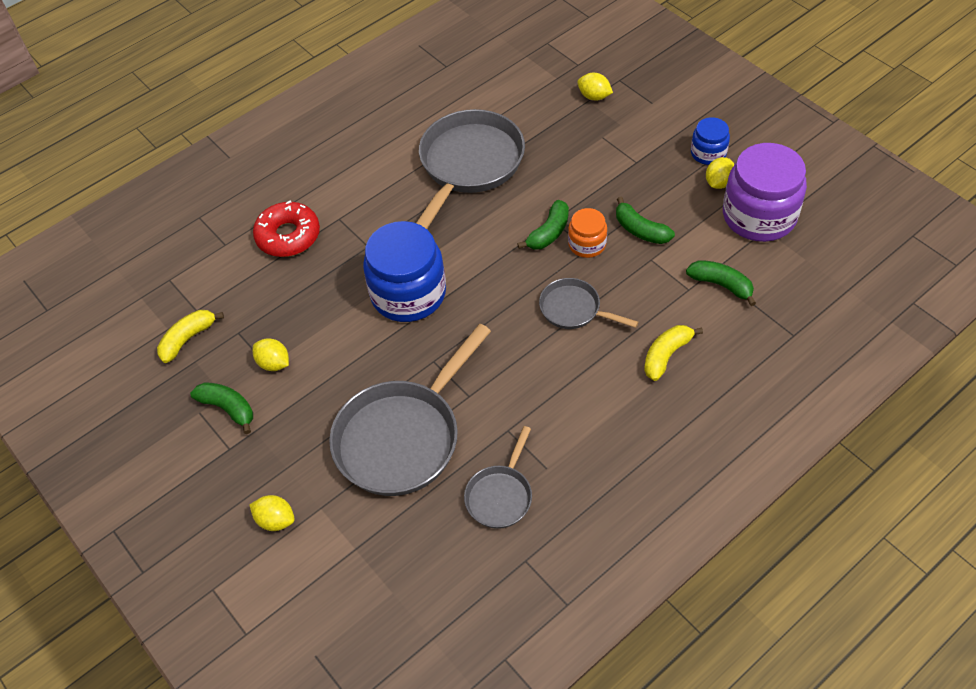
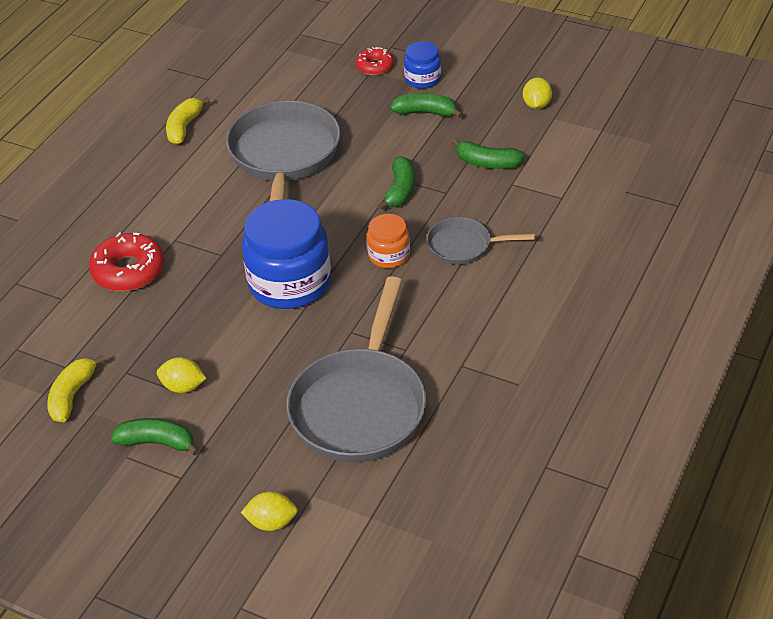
camera: 25 degrees left, 10 degrees down
(500, 495) = (488, 421): grey pan -> none
(587, 244) = (443, 189): orange jar -> orange jar (389, 255)
(594, 96) = (375, 66): yellow lemon -> red donut
(666, 355) = (574, 256): yellow banana -> yellow banana (184, 127)
(708, 153) = (512, 84): blue jar -> blue jar (422, 79)
(721, 285) = (589, 185): green banana -> green banana (425, 112)
(759, 216) = (589, 121): purple jar -> none

